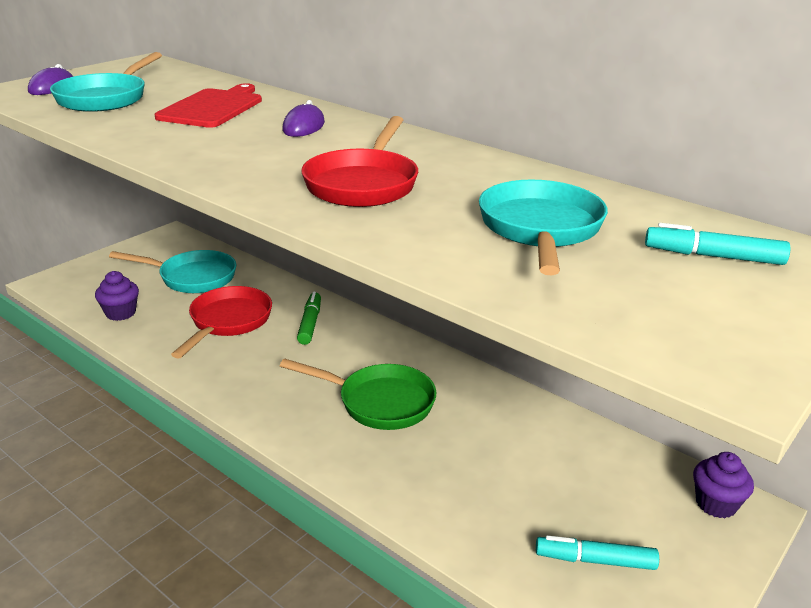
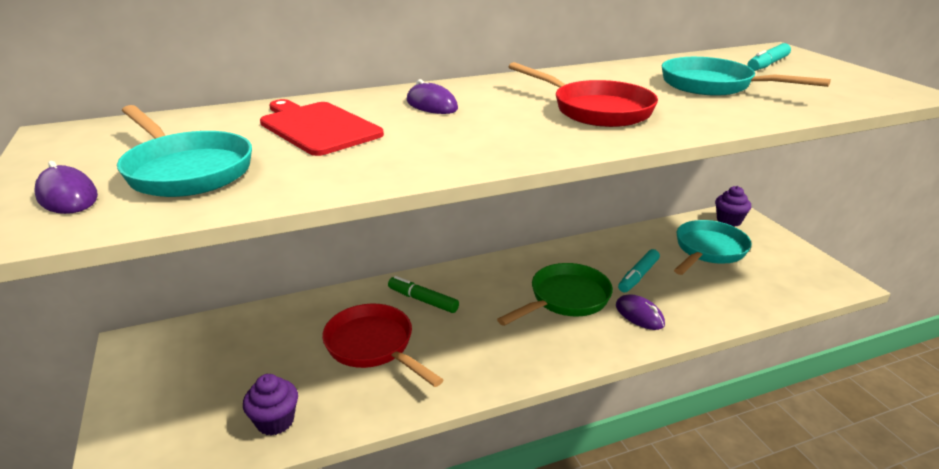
camera: 60 degrees left, 0 degrees up
(192, 277) = (256, 350): turquoise pan -> turquoise pan (708, 250)
(391, 460) = (639, 315): none -> purple mouse
(595, 560) = (765, 272): turquoise marker -> turquoise marker (638, 276)

